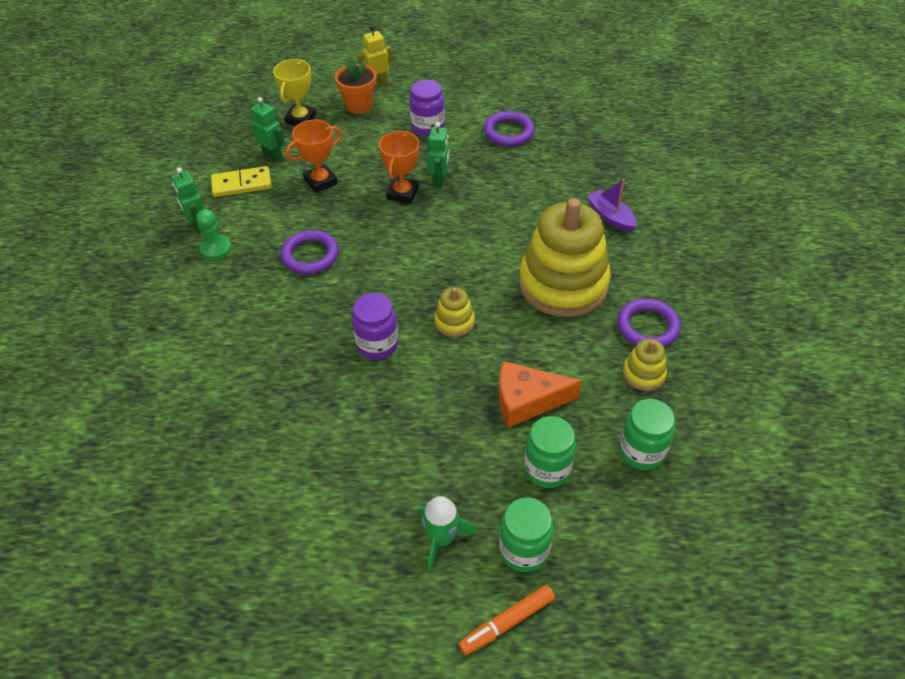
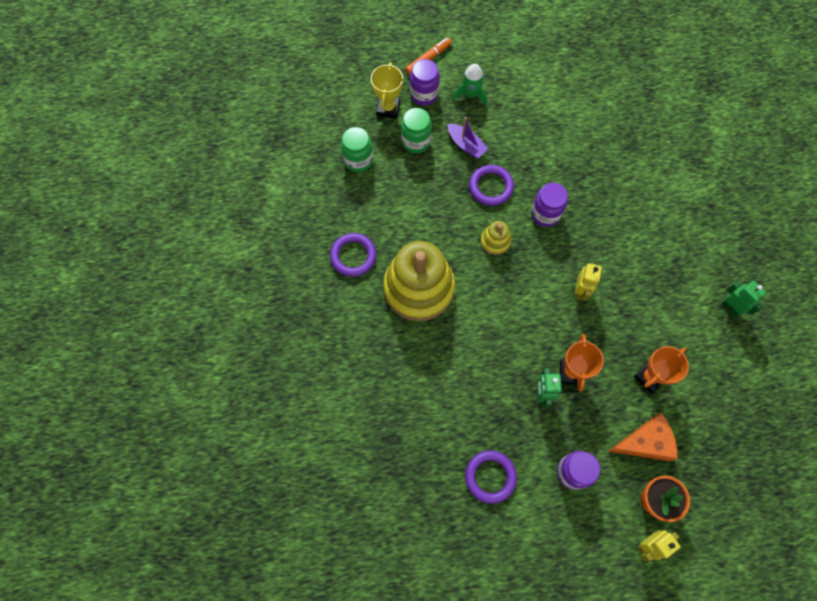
camera: 170 degrees right, 20 degrees up
(216, 248) = (703, 285): green pawn -> none
(242, 184) = (718, 363): yellow domino -> none
(273, 155) = (708, 407): green robot -> none
(301, 119) = (705, 467): yellow trophy -> yellow trophy (388, 108)
(310, 255) = (624, 289): purple ring -> purple ring (491, 187)
(364, 259) = (580, 291): none -> yellow robot
(524, 550) = (424, 94): green jar -> purple jar
(527, 401) = (434, 185): orange cheese -> orange cheese (645, 442)
(610, 217) = (384, 368): purple boat -> purple boat (466, 145)
(643, 374) = (356, 216): yellow stacking toy -> none

